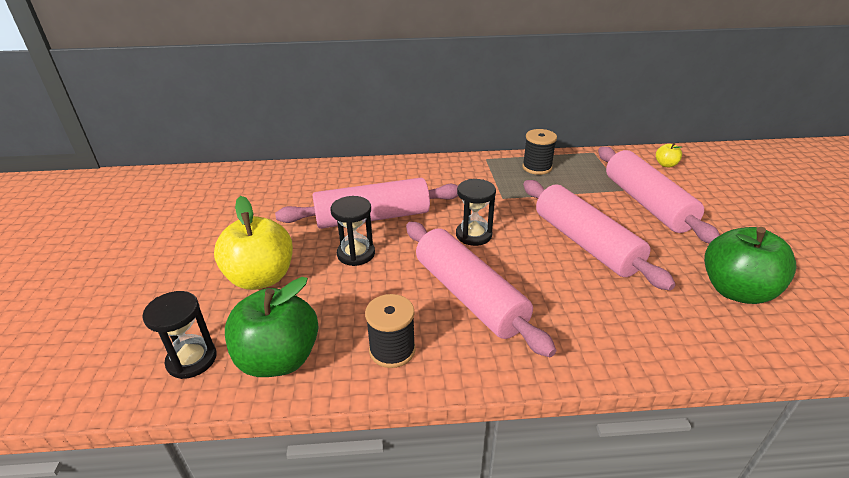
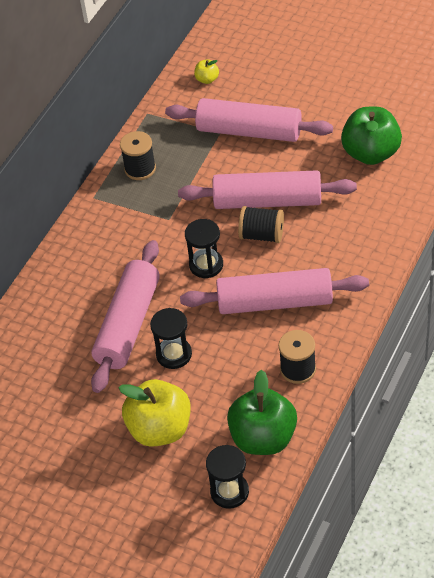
camera: 55 degrees left, 15 degrees up
(542, 255) = (262, 235): none -> black spool

